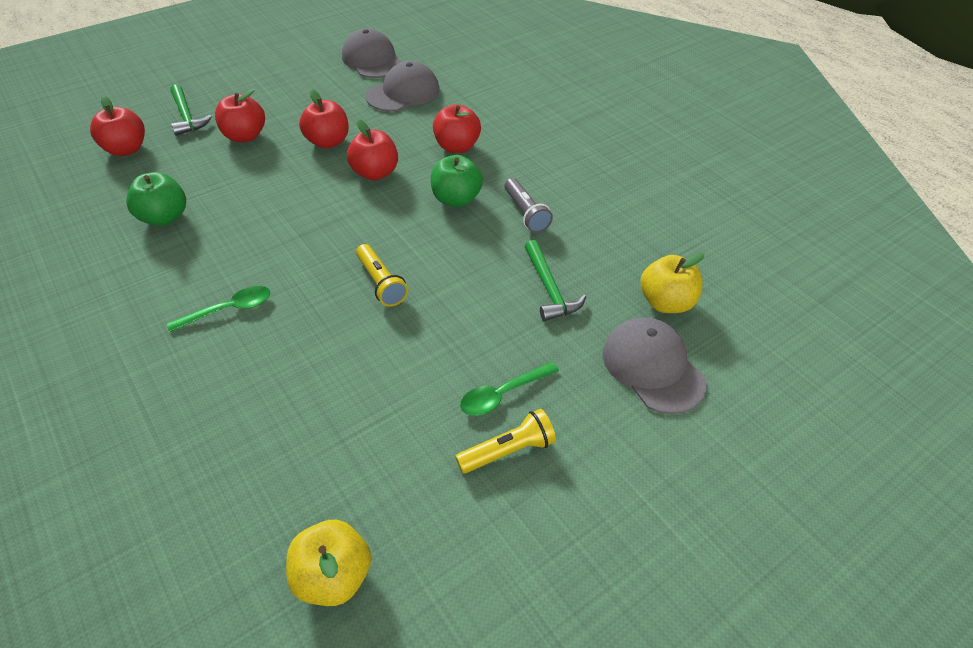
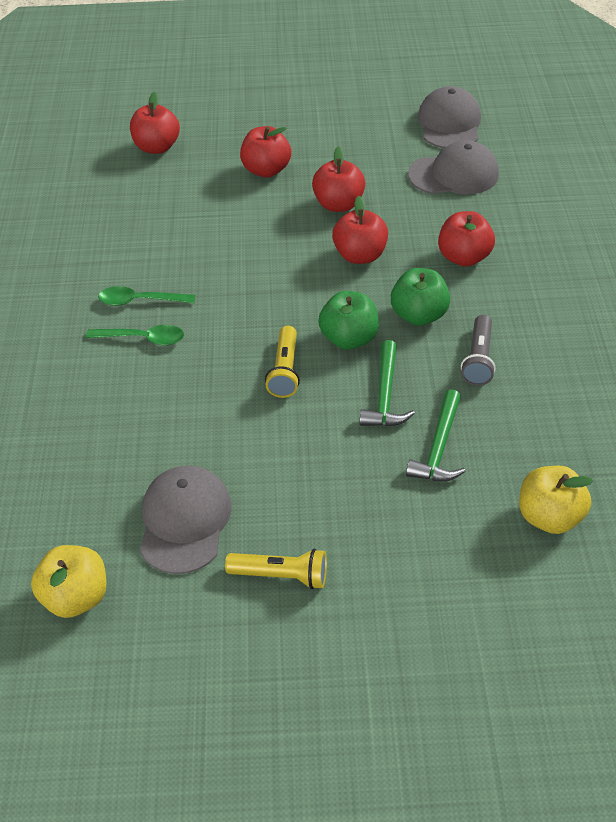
camera: 35 degrees right, 0 degrees up
(164, 217) = (146, 229): green apple -> green apple (349, 338)
(187, 116) = (228, 130): green hammer -> green hammer (385, 395)
(503, 394) = (315, 525): green spoon -> green spoon (140, 301)
(652, 367) = (478, 572): grey cap -> grey cap (184, 521)

